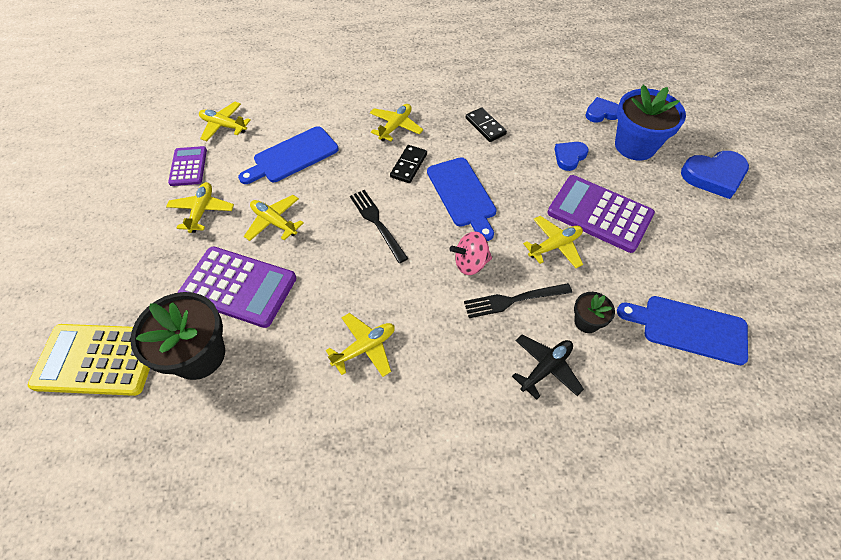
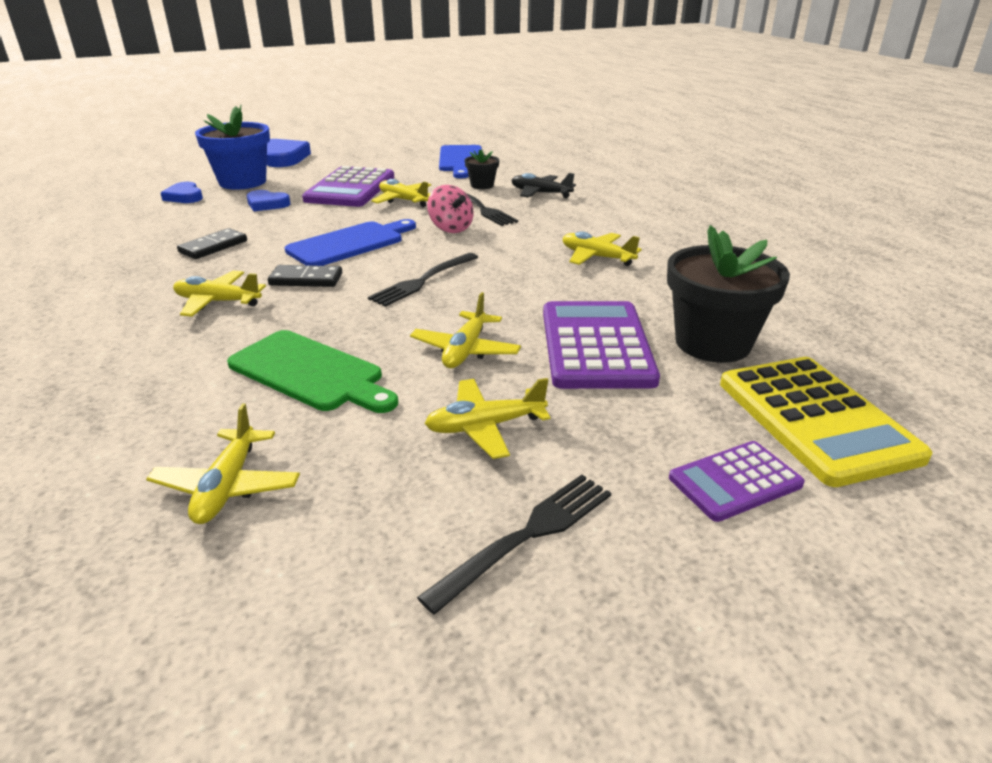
camera: 110 degrees left, 25 degrees down
(128, 205) = (527, 535): none -> black fork
(188, 166) = (377, 490): purple calculator -> purple calculator (735, 481)
(292, 156) = (310, 372): blue cutting board -> green cutting board

